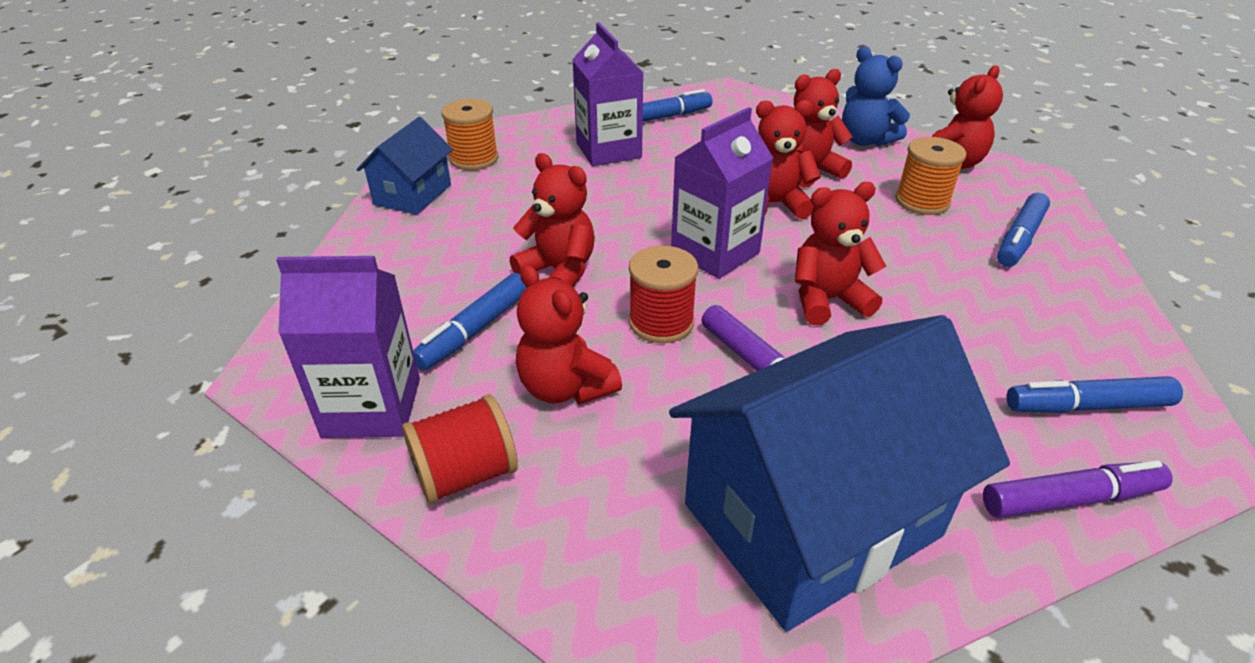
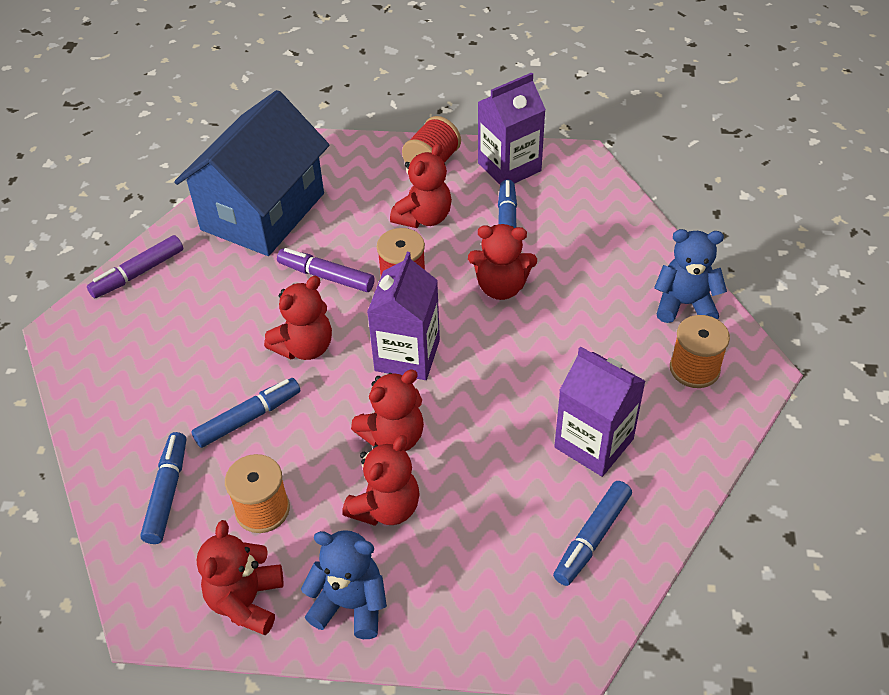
camera: 150 degrees right, 10 degrees up
(413, 194) = (684, 304): blue house -> blue teddy bear
(565, 387) = (424, 217): red teddy bear -> red teddy bear turned 105 degrees clockwise
(1087, 406) = (124, 335): blue marker -> blue marker (248, 418)

